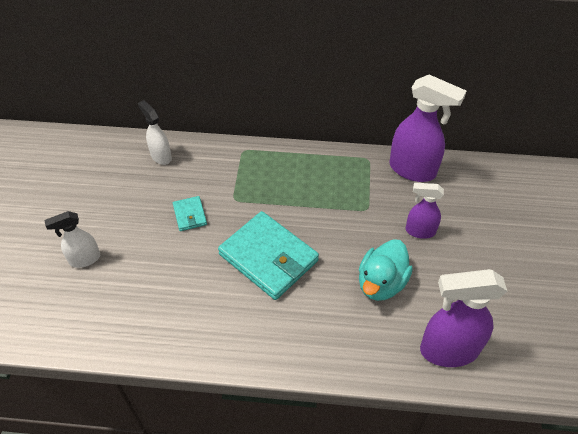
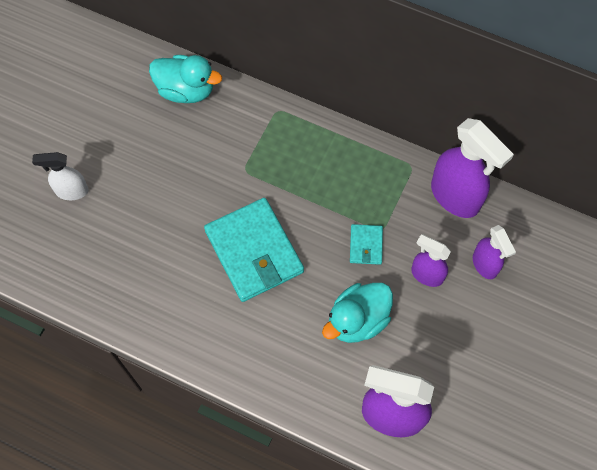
camera: 20 degrees right, 15 degrees up
(161, 156) = (186, 90): white spray bottle -> turquoise duck
(190, 215) = (192, 174): turquoise wallet -> turquoise wallet (366, 245)
(461, 210) = (485, 265): none -> purple spray bottle

